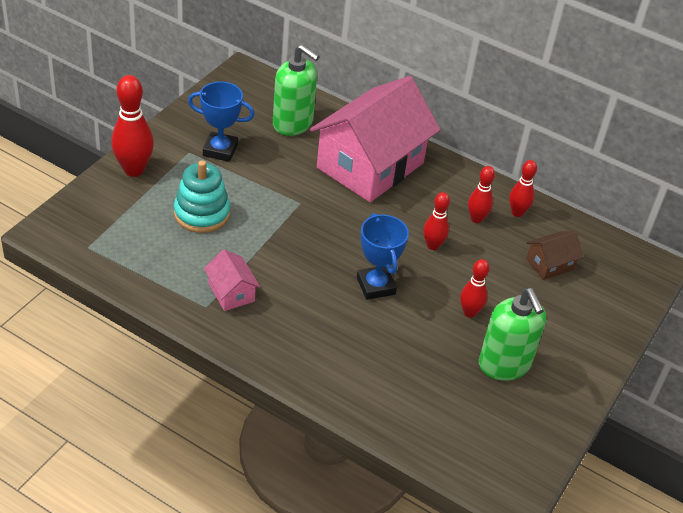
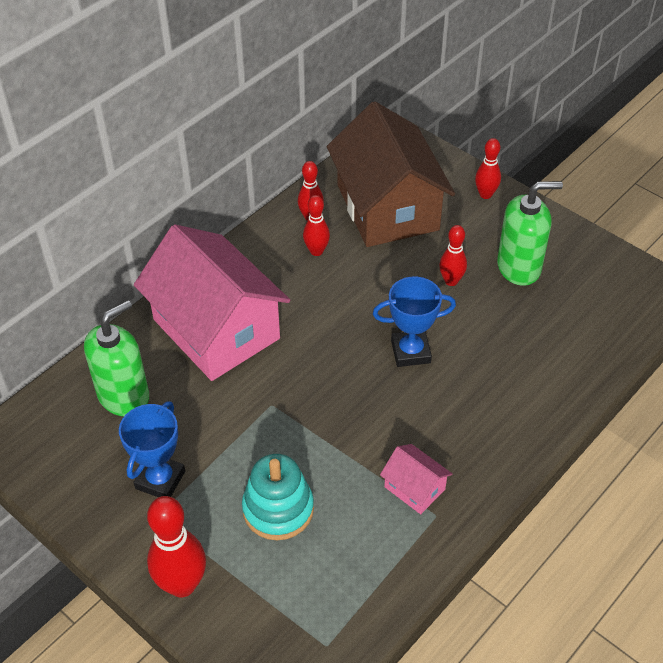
camera: 75 degrees left, 5 degrees up
(231, 292) = (414, 488): pink house -> pink house turned 60 degrees clockwise
(432, 245) = (353, 294): red bowling pin -> red bowling pin (485, 194)
(550, 264) = (387, 207): brown house -> brown house, size x2.40

